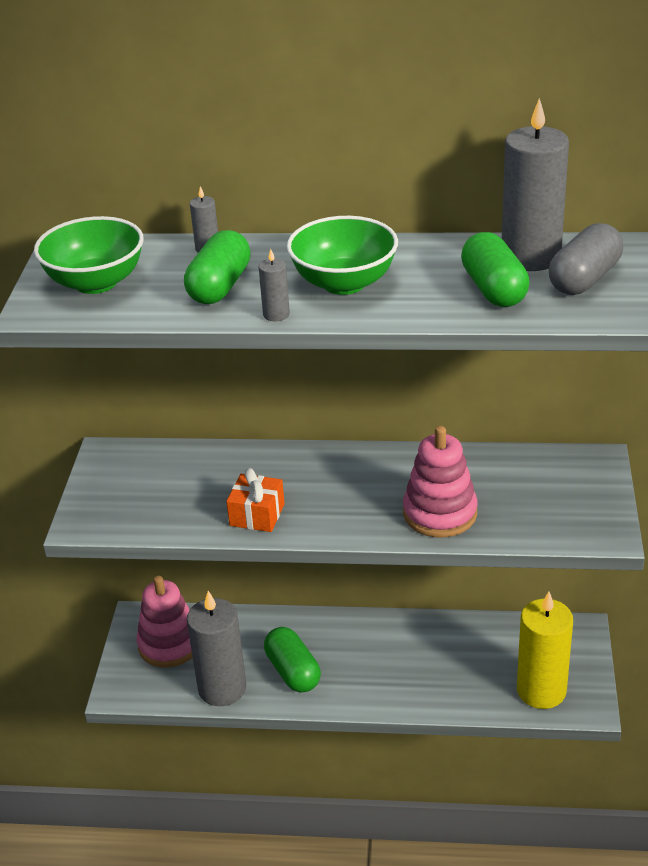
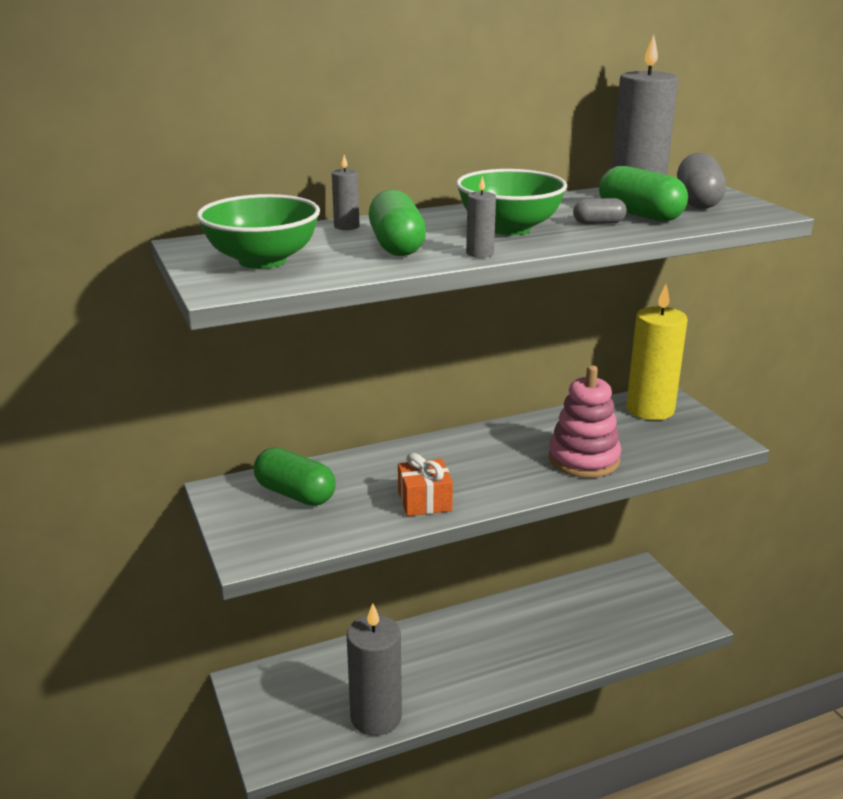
camera: 30 degrees left, 10 degrees down
(169, 644) = (293, 695): pink stacking toy -> none
(293, 671) = (432, 679): green capsule -> green capsule (295, 494)
(437, 293) = (598, 223): none -> grey capsule
(541, 690) = (650, 623): yellow candle -> yellow candle (650, 409)

